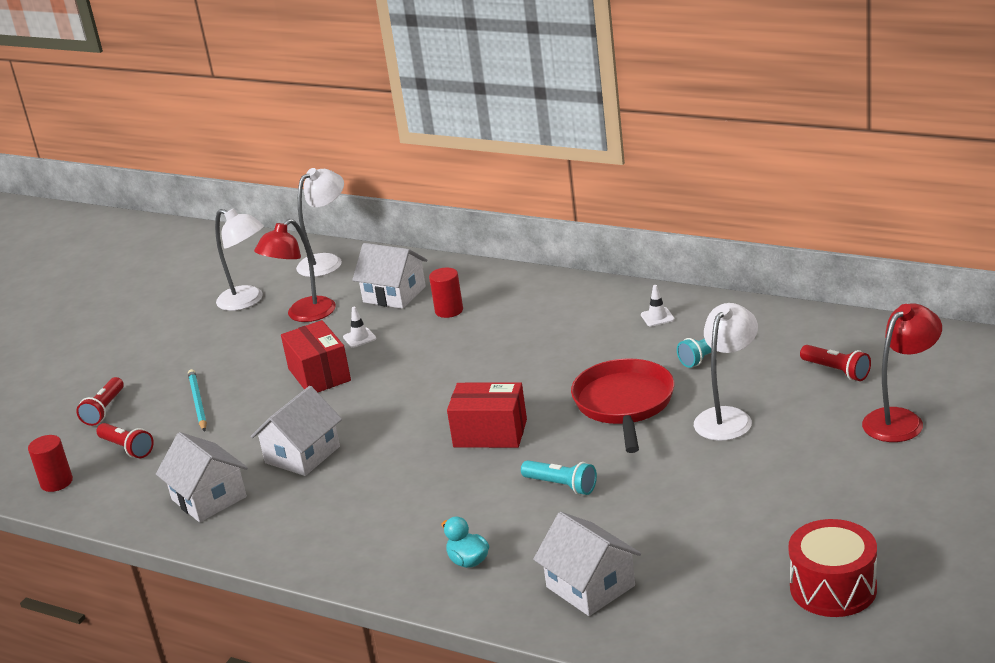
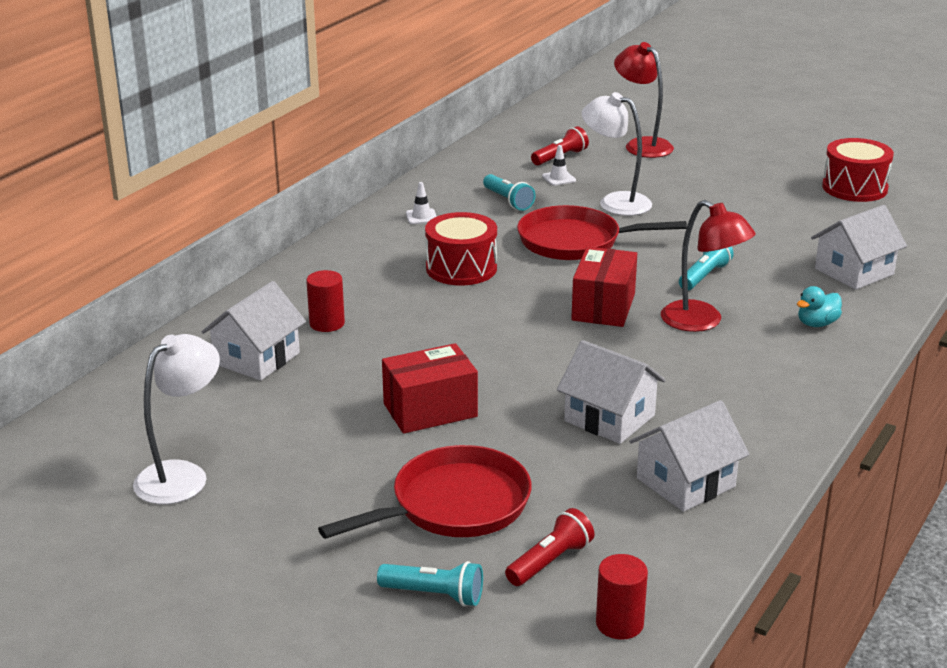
camera: 90 degrees left, 0 degrees up
(104, 410) = (434, 595): red flashlight -> turquoise flashlight
(198, 402) = (454, 505): turquoise pencil -> red pan
(304, 315) = (262, 425): red lamp -> red lamp (702, 322)
(327, 261) = (115, 410): white lamp -> none
(359, 338) = (354, 382): white traffic cone -> white traffic cone (558, 178)
(555, 353) = (461, 268): none -> red drum

